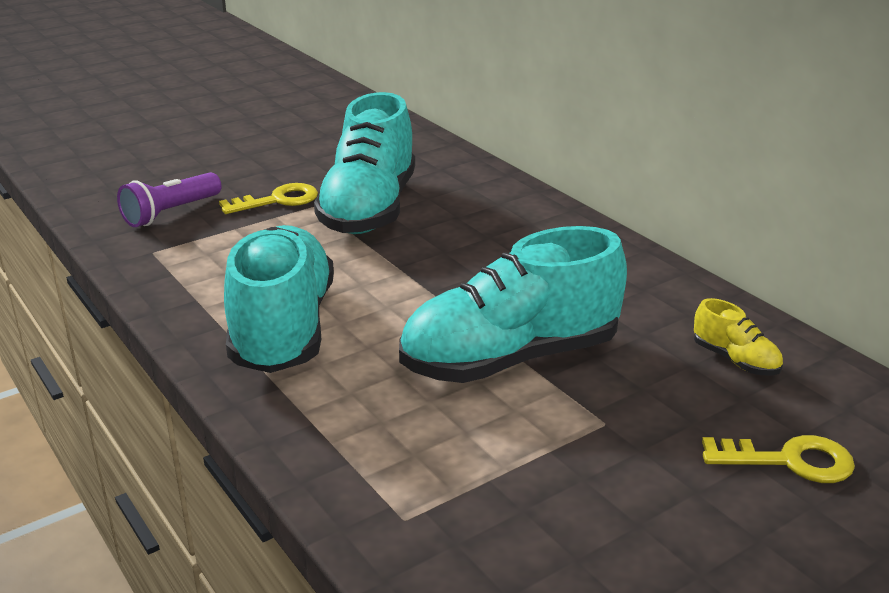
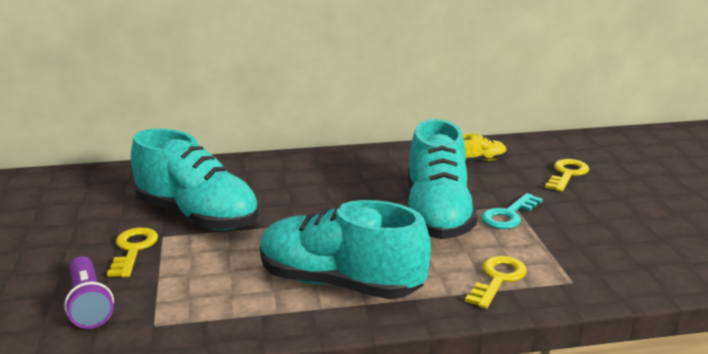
camera: 65 degrees left, 5 degrees down
(366, 445) = (498, 279): none -> yellow key
(567, 422) = (508, 215): none -> turquoise key

